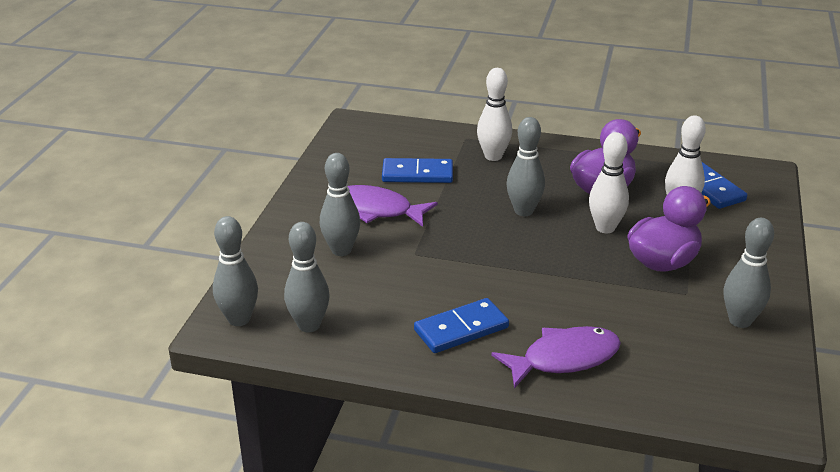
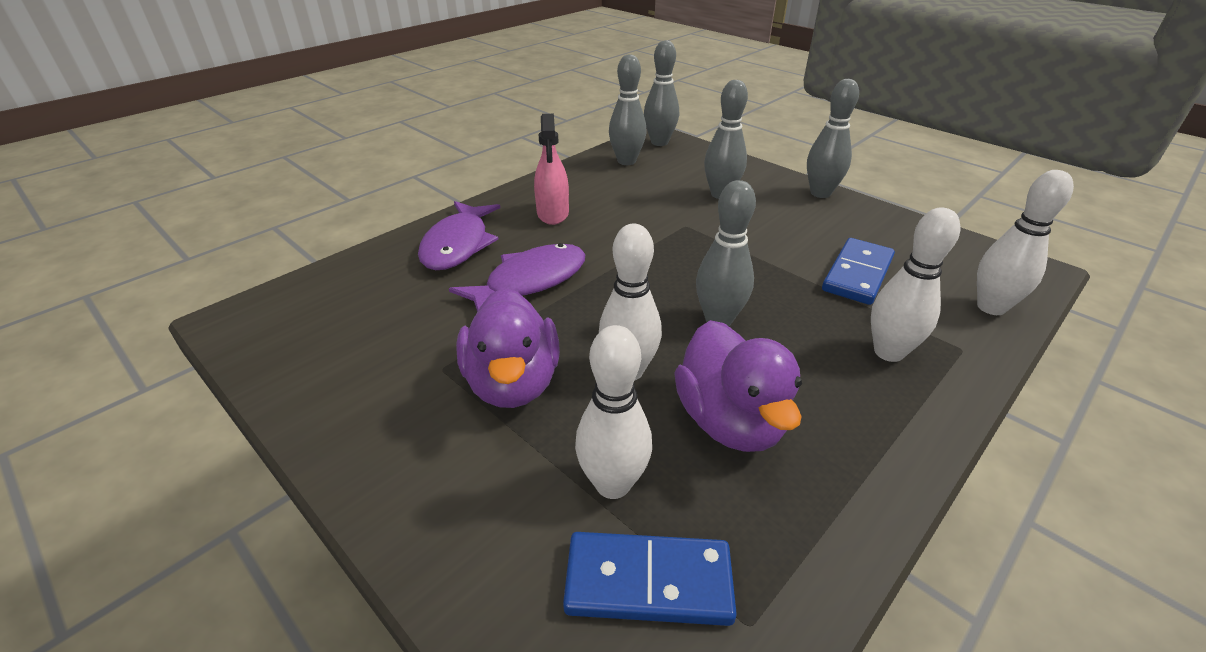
camera: 120 degrees right, 5 degrees up
(376, 210) = (784, 228): purple fish -> purple fish (530, 281)
(413, 132) = (991, 307): none -> white bowling pin
(461, 329) = (553, 213): blue domino -> pink spray bottle
(740, 321) = (352, 382): grey bowling pin -> grey bowling pin (820, 193)

